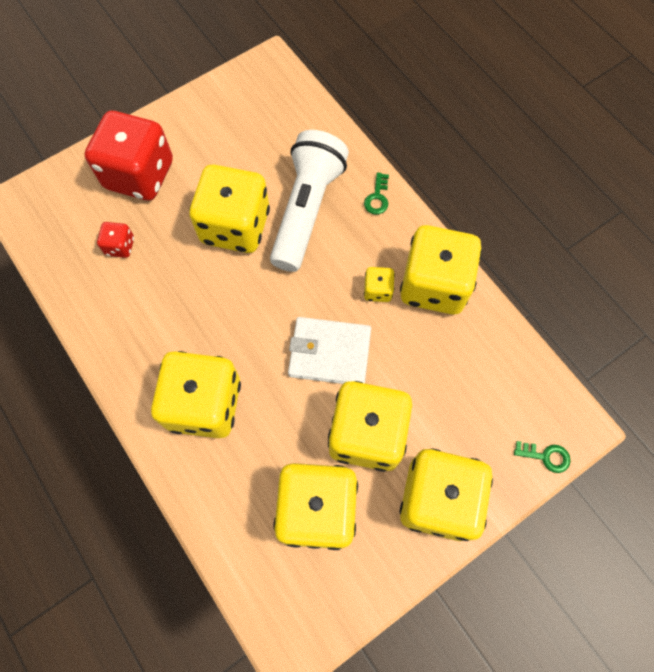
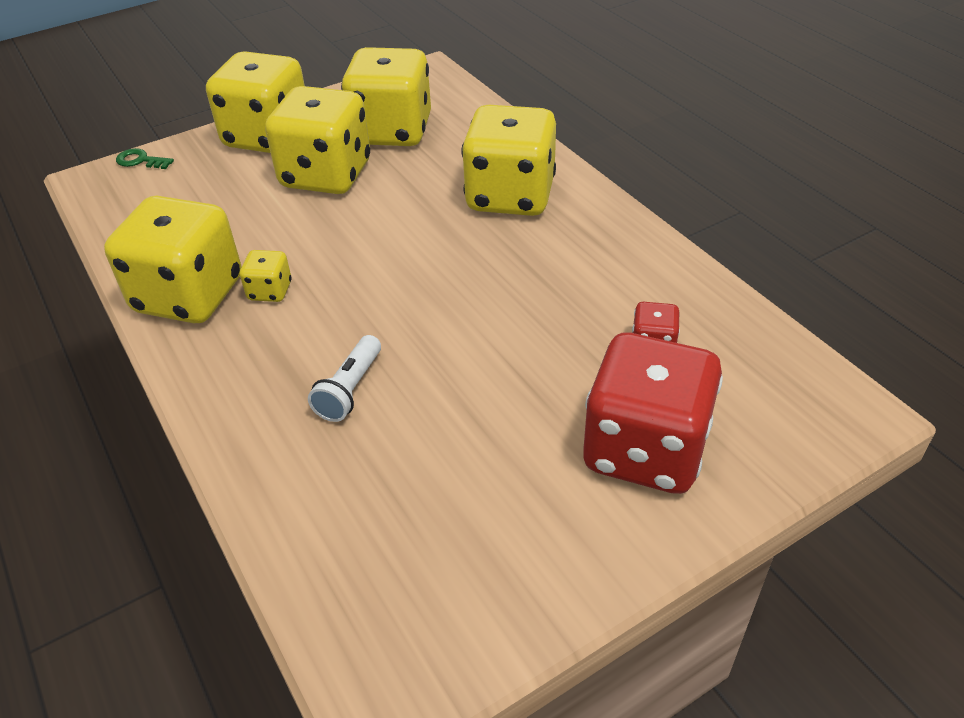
camera: 175 degrees left, 25 degrees down
(235, 226) = (470, 369): yellow dice -> none
(307, 209) = (350, 390): white flashlight -> white flashlight, size x0.46
(329, 353) = (352, 234): white wallet -> none
(377, 197) = (227, 405): green key -> none

